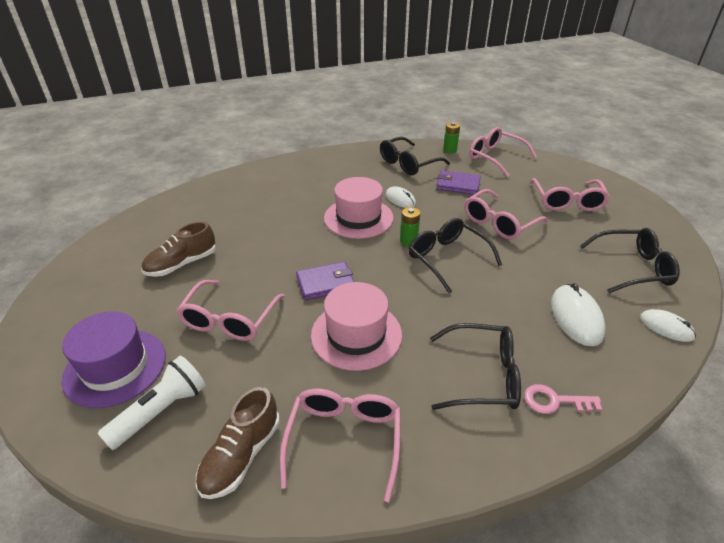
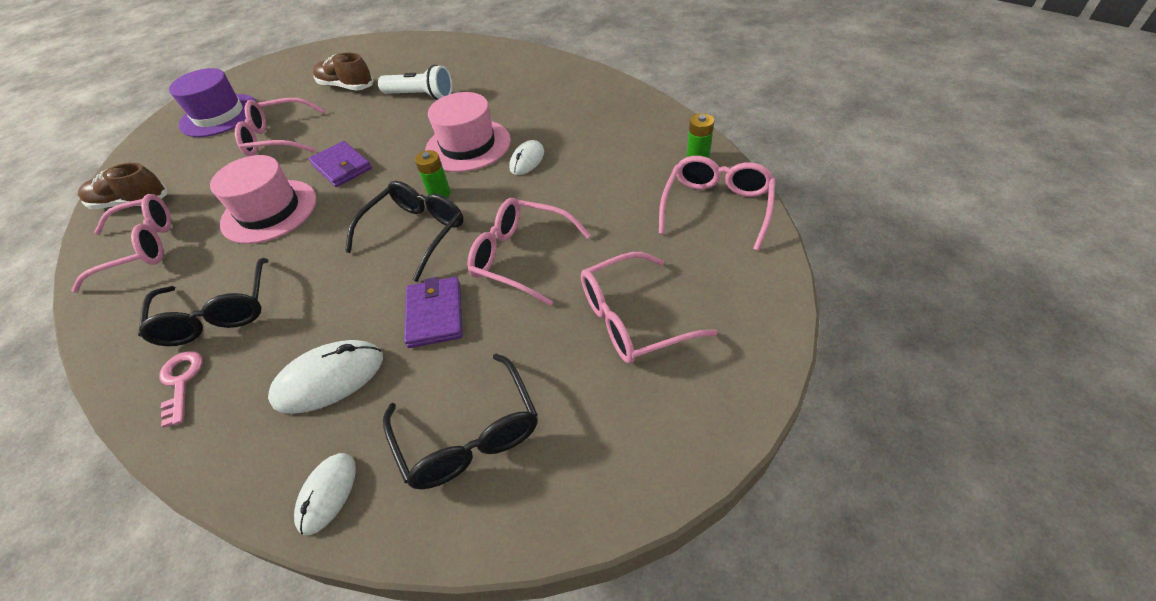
camera: 70 degrees right, 10 degrees up
(161, 411) = (176, 152): white flashlight -> white flashlight (420, 96)
(408, 164) = (623, 137): black glasses -> none
(457, 185) = (598, 194): purple wallet -> purple wallet (435, 314)

